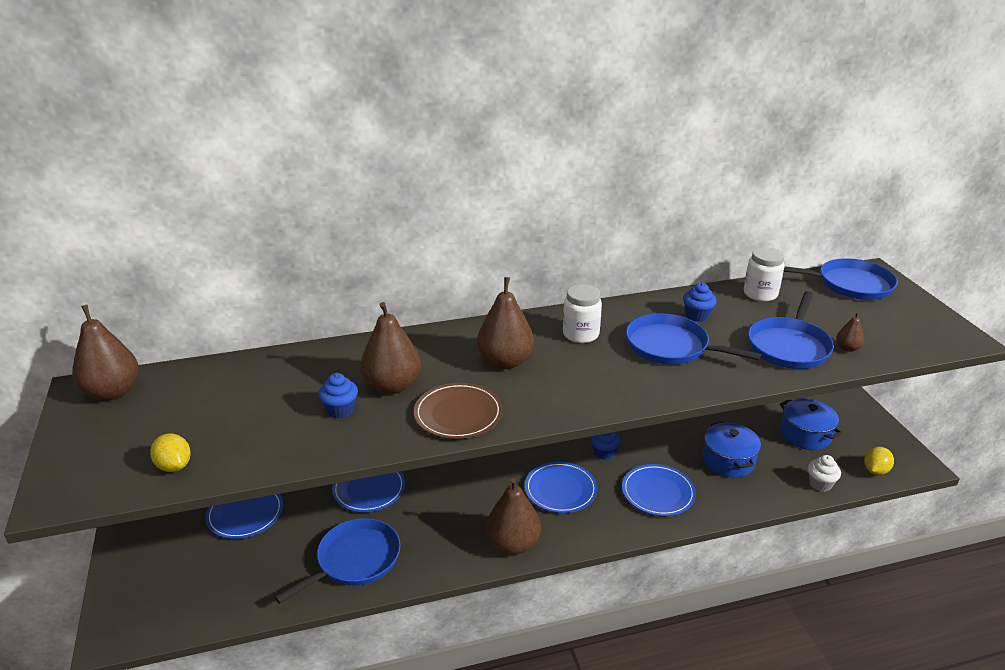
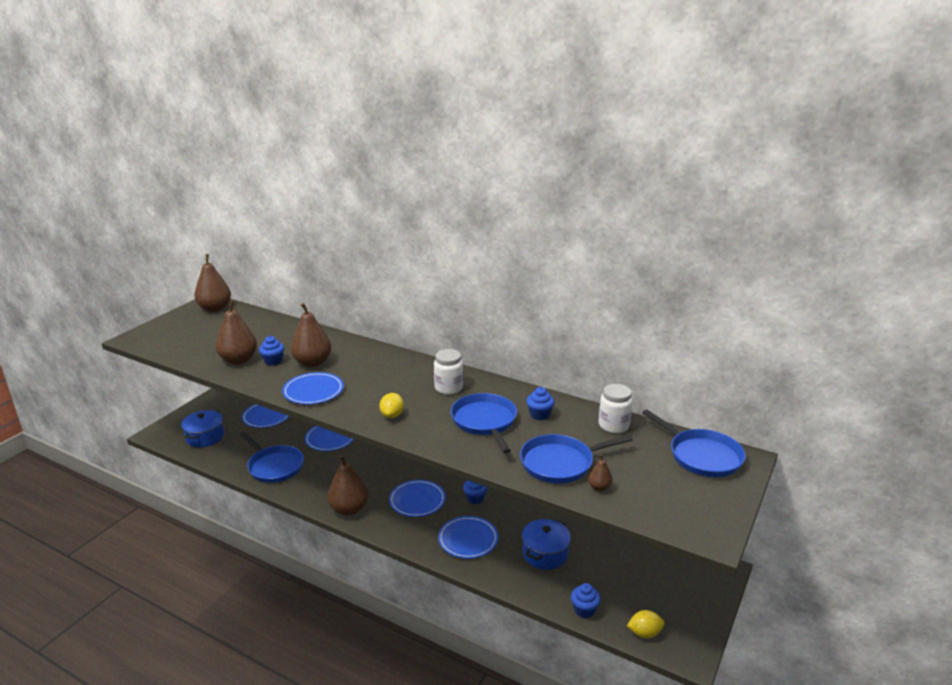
camera: 45 degrees right, 5 degrees down
(174, 466) = (181, 349): yellow lemon -> yellow lemon (392, 415)
(355, 560) = (274, 466): blue pan -> blue pan turned 45 degrees clockwise
(458, 414) = (313, 391): brown plate -> blue plate
(505, 362) = (382, 380): brown pear -> brown pear (239, 360)
(805, 435) = (632, 577): blue pot -> blue pot (205, 437)
(820, 484) = (584, 610): white cupcake -> blue cupcake

